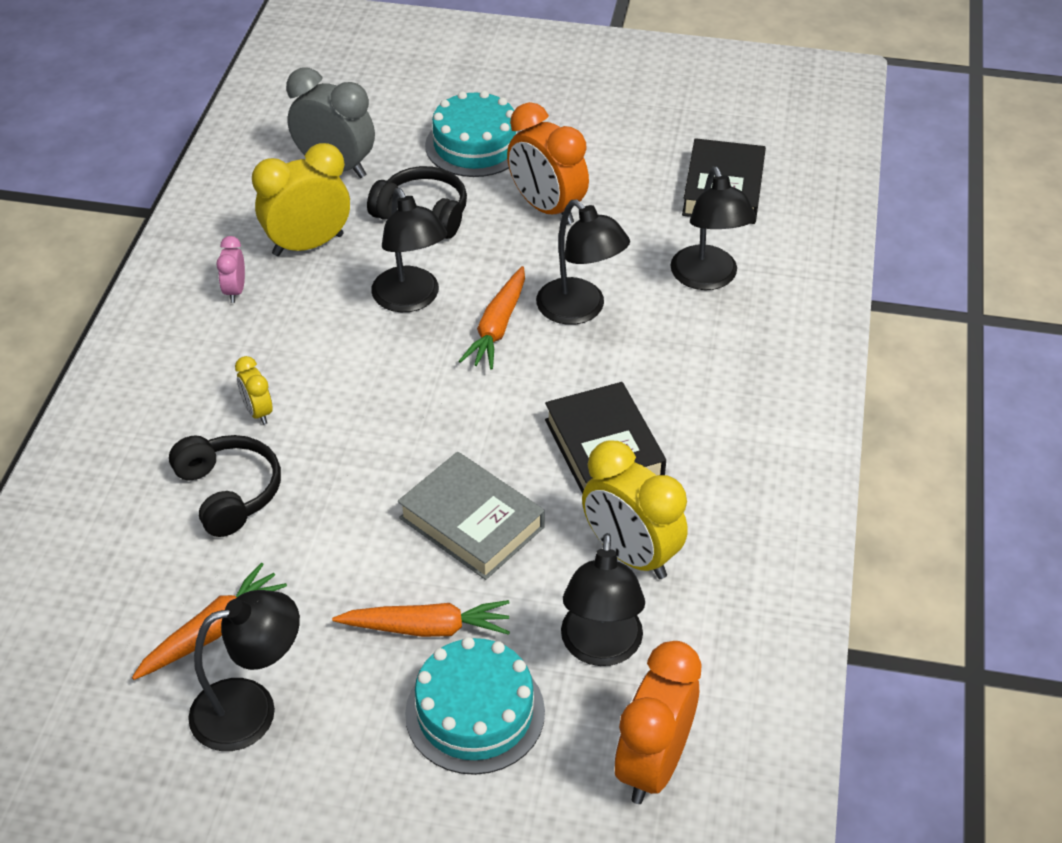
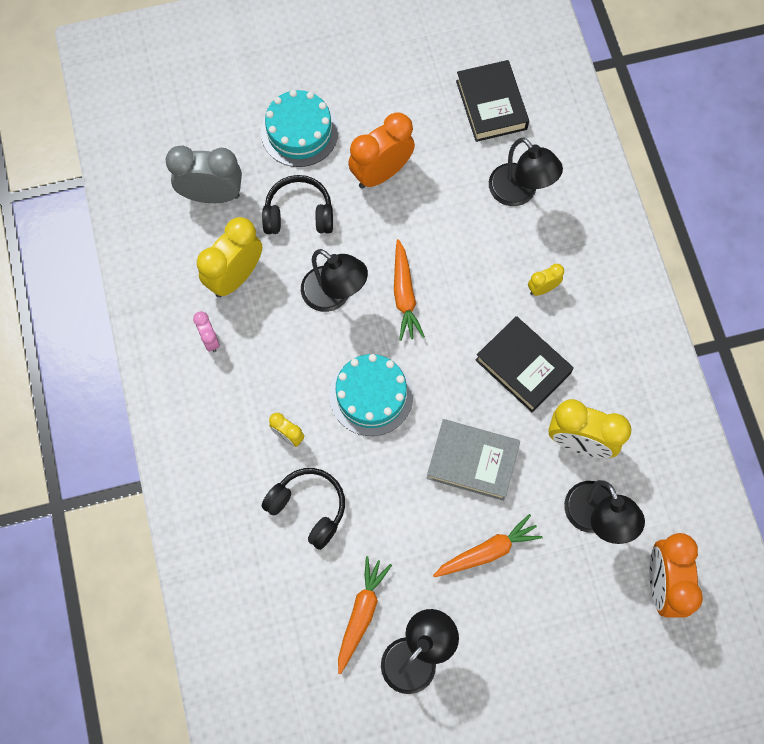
camera: 25 degrees left, 25 degrees up
(475, 712) = (546, 596): turquoise cake -> turquoise cake (371, 395)
(546, 208) = (381, 173): orange clock -> orange clock turned 120 degrees clockwise
(580, 310) = (450, 257): black lamp -> none
(680, 379) = (542, 288): none -> yellow clock

